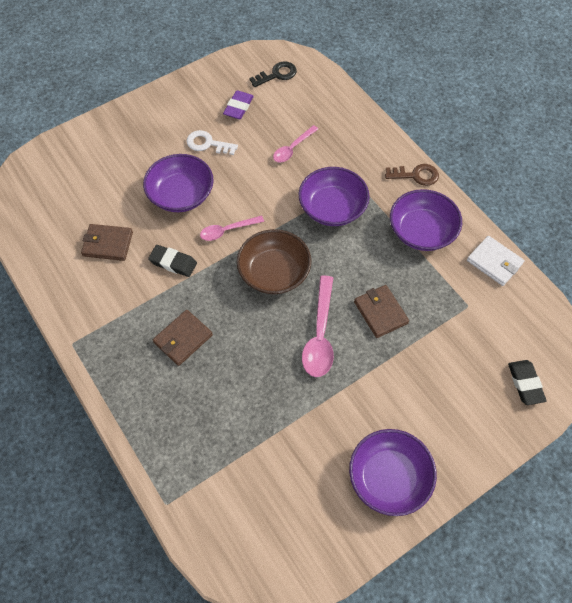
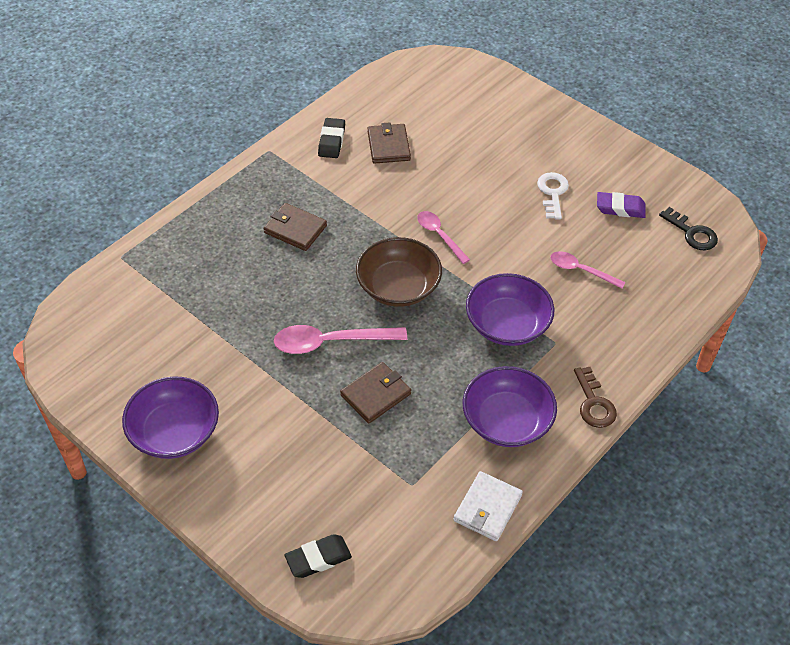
camera: 75 degrees right, 10 degrees down
(173, 263) = (383, 201): black eraser -> black eraser (331, 141)
(181, 195) = (472, 187): purple bowl -> none

